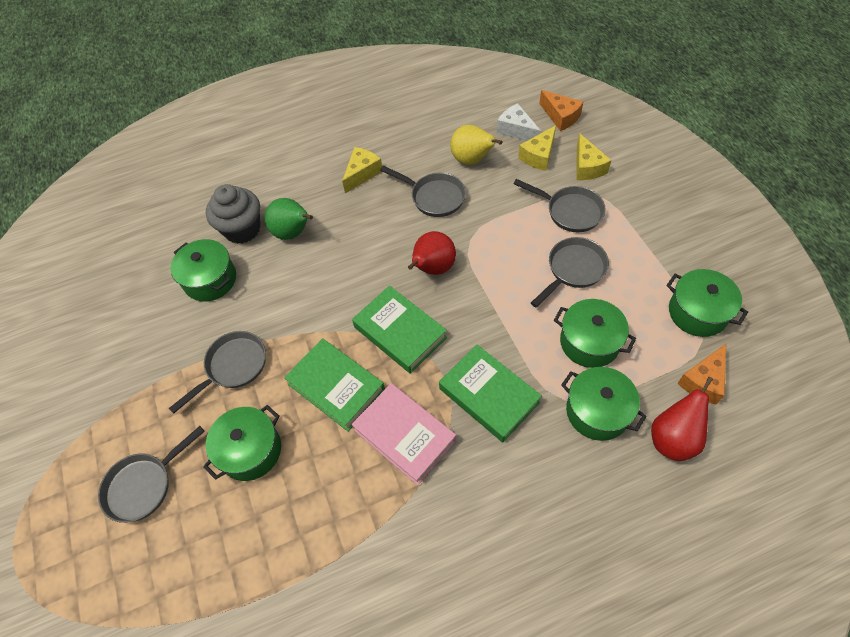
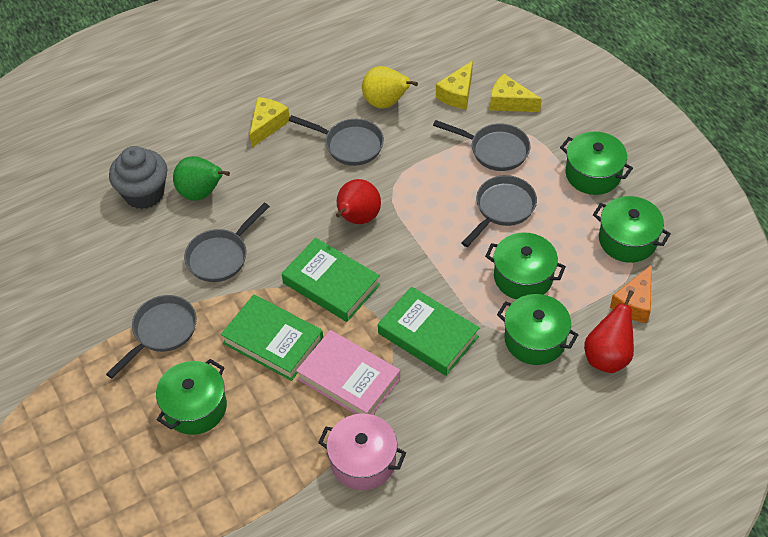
camera: 10 degrees left, 5 degrees down
(144, 485) = (91, 449): grey pan -> grey pan (221, 256)
(210, 280) = (119, 248): green pot -> green pot (593, 174)
(408, 531) = (363, 461): none -> pink pot
(516, 130) = (431, 67): white cheese -> none
(560, 117) = (477, 50): orange cheese -> none
(587, 167) = (509, 102): yellow cheese -> yellow cheese turned 135 degrees clockwise

